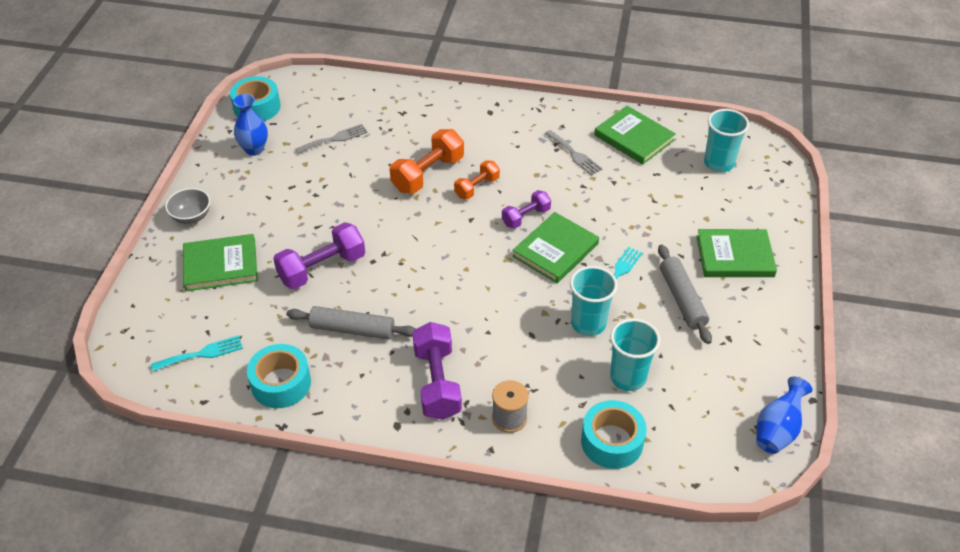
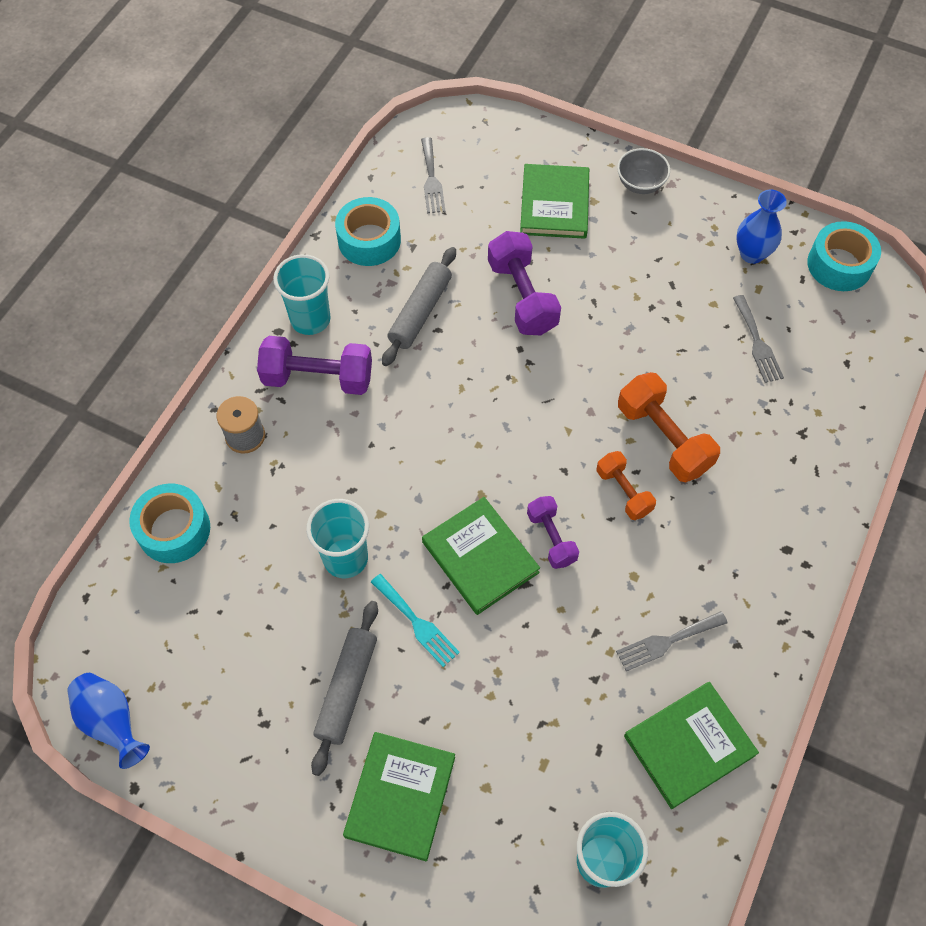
camera: 105 degrees right, 15 degrees up
(202, 354) = (431, 179): turquoise fork -> grey fork
(628, 377) = (251, 576): turquoise cup -> turquoise cup (310, 319)
(682, 299) = (347, 689): grey rolling pin -> grey rolling pin turned 75 degrees counterclockwise

